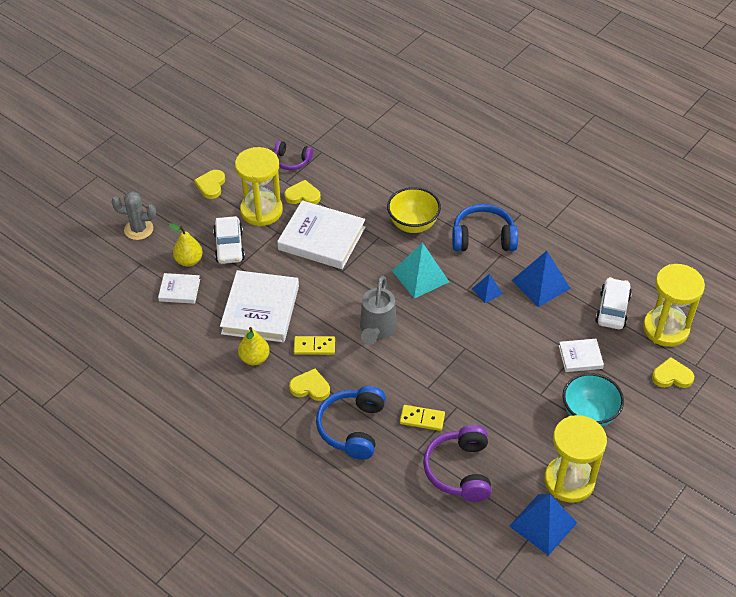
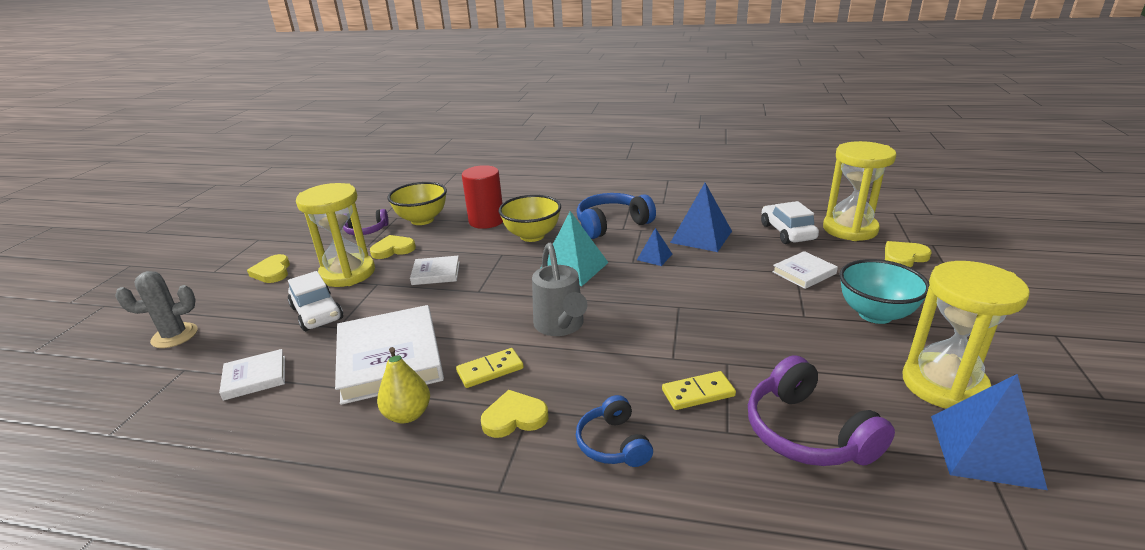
camera: 25 degrees left, 20 degrees down
(189, 261) = (261, 343): yellow pear -> none
(321, 238) = (436, 273): white book -> white book, size x0.50
(339, 165) = (422, 220): none -> yellow bowl
(352, 428) = (613, 443): blue headphones -> blue headphones, size x0.62
(388, 189) = (486, 221): none -> red cylinder

